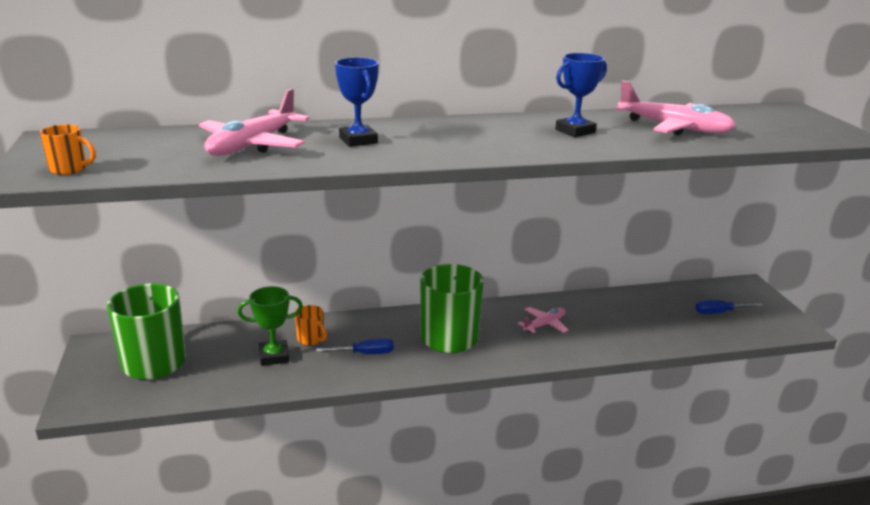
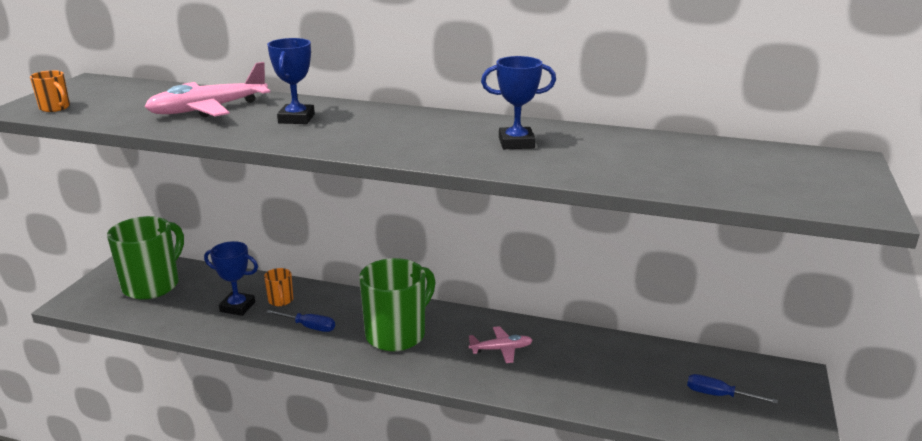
camera: 30 degrees right, 0 degrees up
(274, 356) = (237, 307): green trophy -> blue trophy
(674, 128) = (637, 158): pink plane -> none

